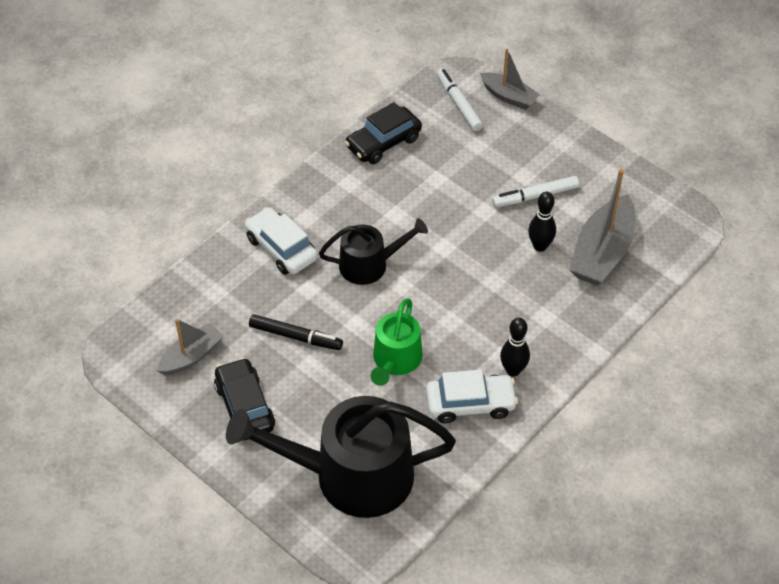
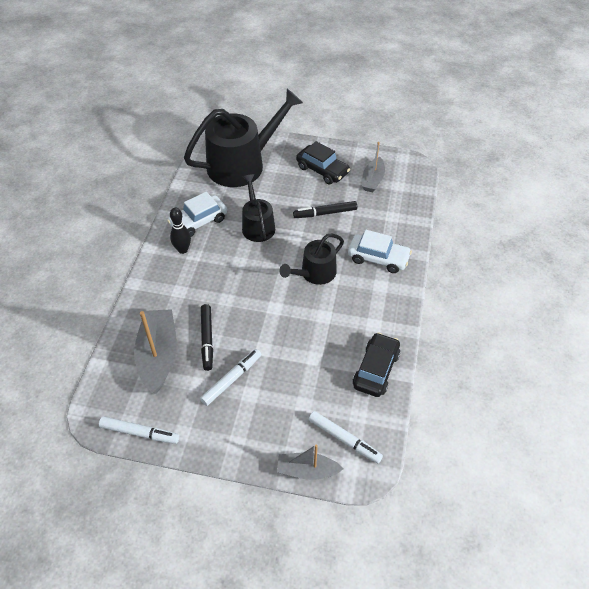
camera: 150 degrees right, 0 degrees up
(395, 360) = (257, 225): green watering can -> black watering can
(540, 246) = (207, 339): black bowling pin -> black marker
(652, 189) = (139, 433): none -> white marker

